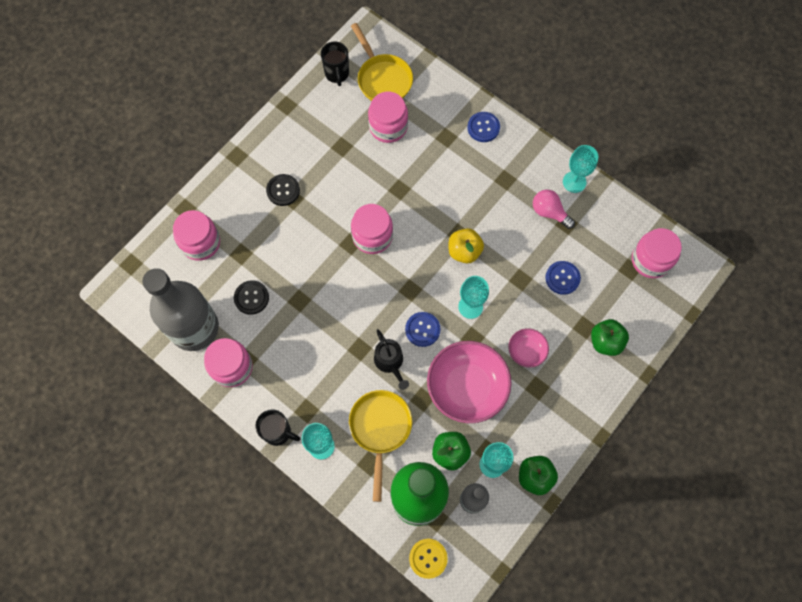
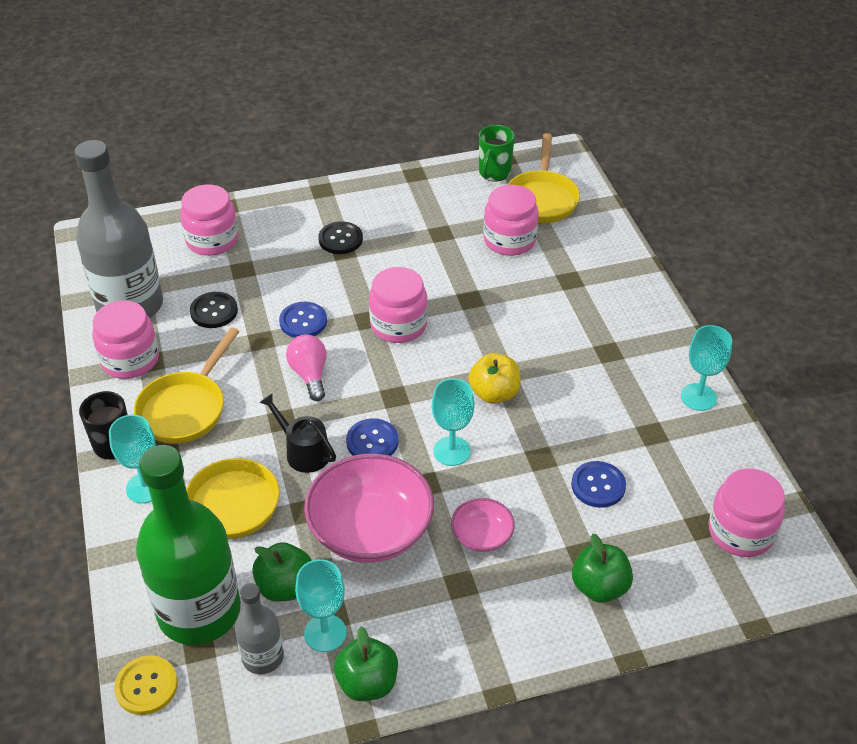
camera: 35 degrees right, 25 degrees down
(297, 378) = (186, 408): none -> yellow pan
(337, 74) = (494, 173): black mug -> green mug
(390, 362) = (303, 452): black watering can -> black watering can turned 120 degrees clockwise
(483, 127) = (624, 292): blue button -> blue button (303, 321)
(549, 212) = (638, 411): pink light bulb -> pink light bulb (309, 375)

